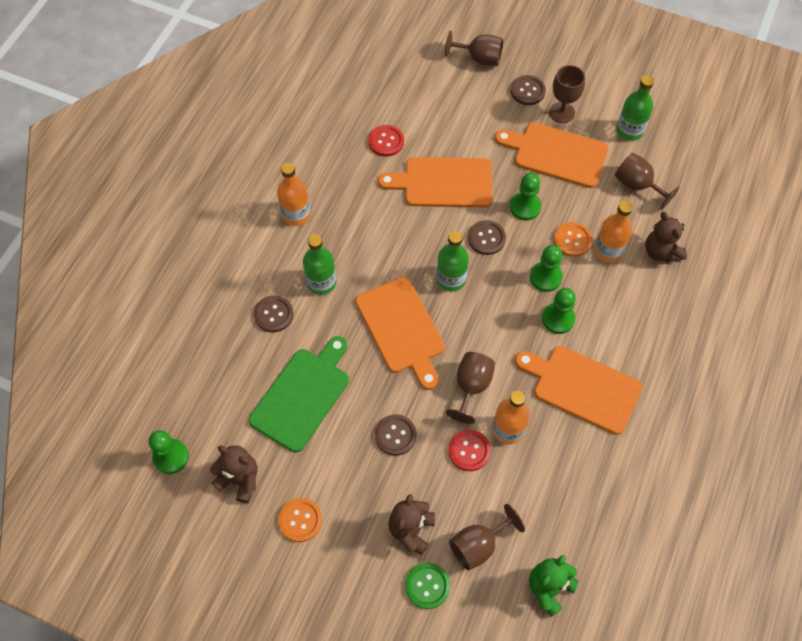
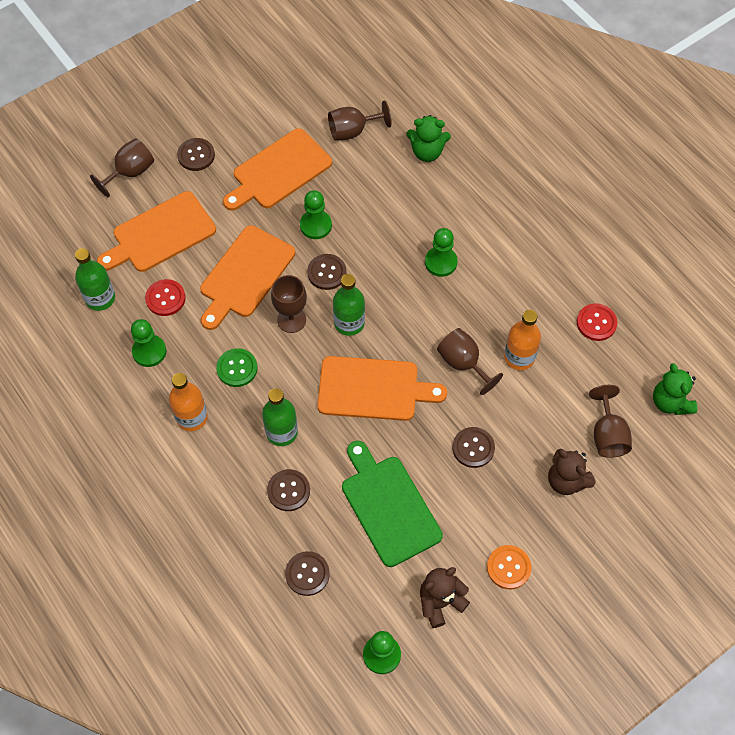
camera: 60 degrees left, 0 degrees up
(210, 365) = (307, 574): none -> brown button
(427, 586) = (621, 493): green button -> green button (237, 368)
(469, 451) = (521, 397): red button -> red button (596, 323)
(545, 277) = (395, 249): green pawn -> green pawn (149, 351)
(562, 112) = (239, 143): brown goblet -> brown goblet (291, 320)
(572, 240) = (373, 209): orange button -> none
(582, 387) = (514, 281): orange cutting board -> orange cutting board (160, 234)
(608, 251) = (401, 189): orange bottle -> none
(629, 131) = (295, 104): green bottle -> green bottle (100, 298)
(661, 252) = (427, 152): brown teddy bear -> green teddy bear

